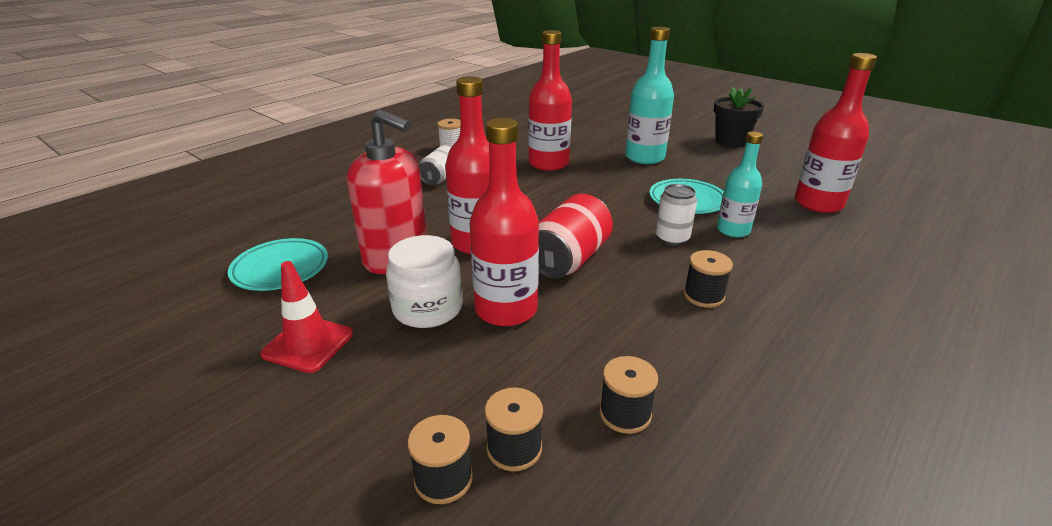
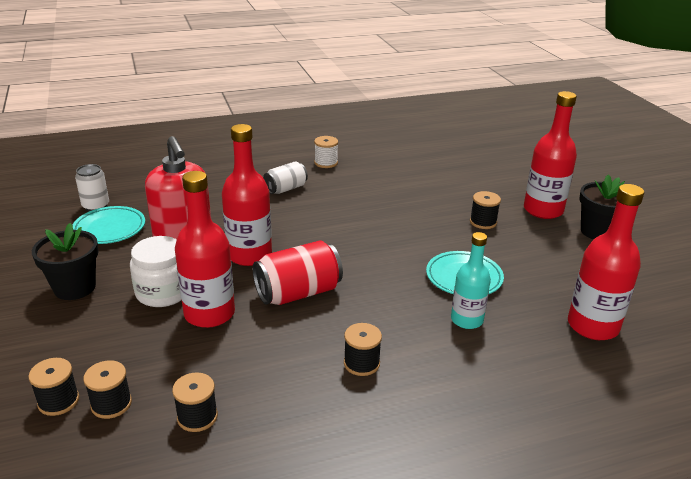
camera: 30 degrees right, 0 degrees up
(308, 344) = (75, 288): red traffic cone -> black flower pot
(548, 164) = (387, 202): red bottle -> red bottle (543, 210)
(644, 157) = (483, 222): turquoise bottle -> black spool
(672, 238) = (402, 307): white can -> white can (96, 206)

